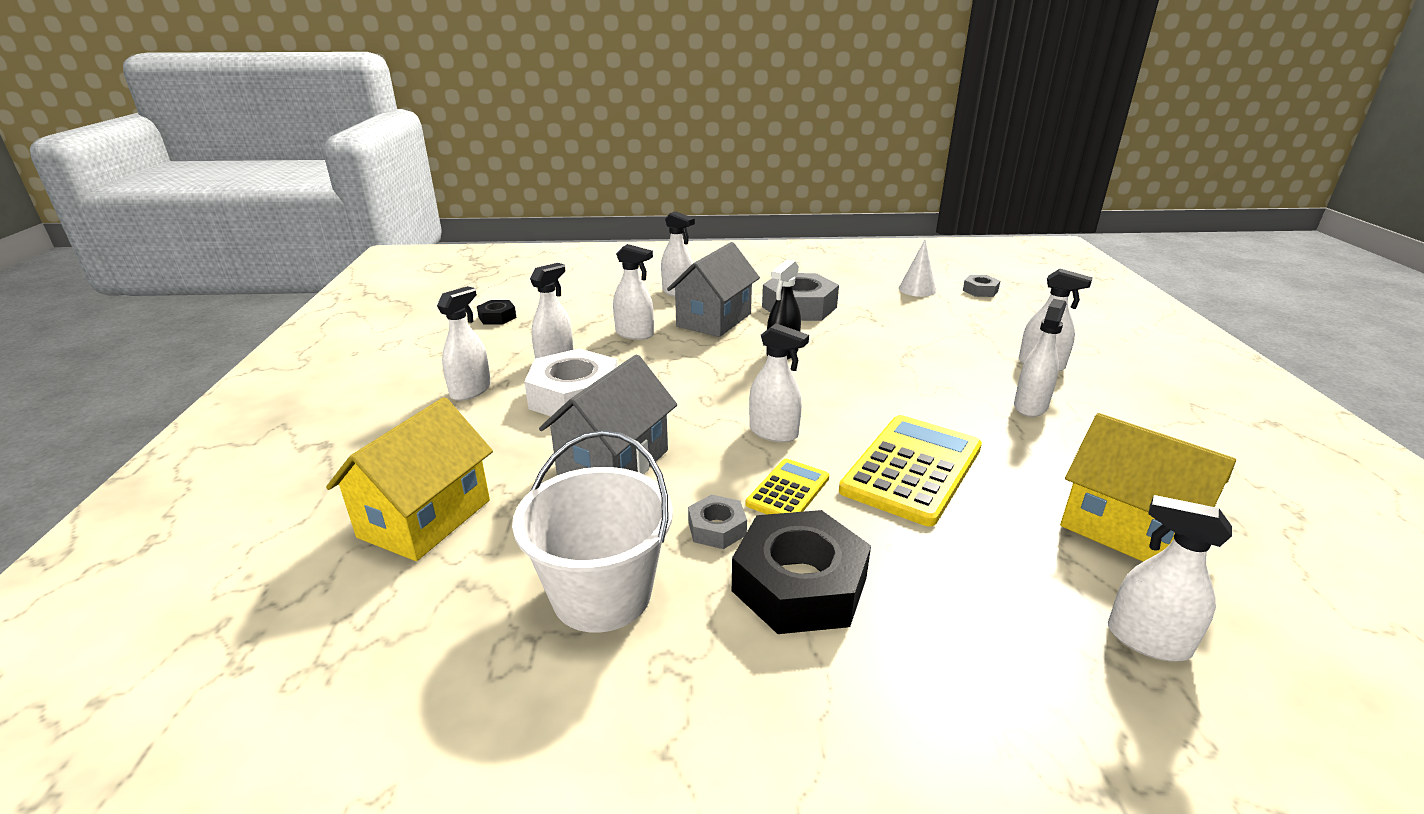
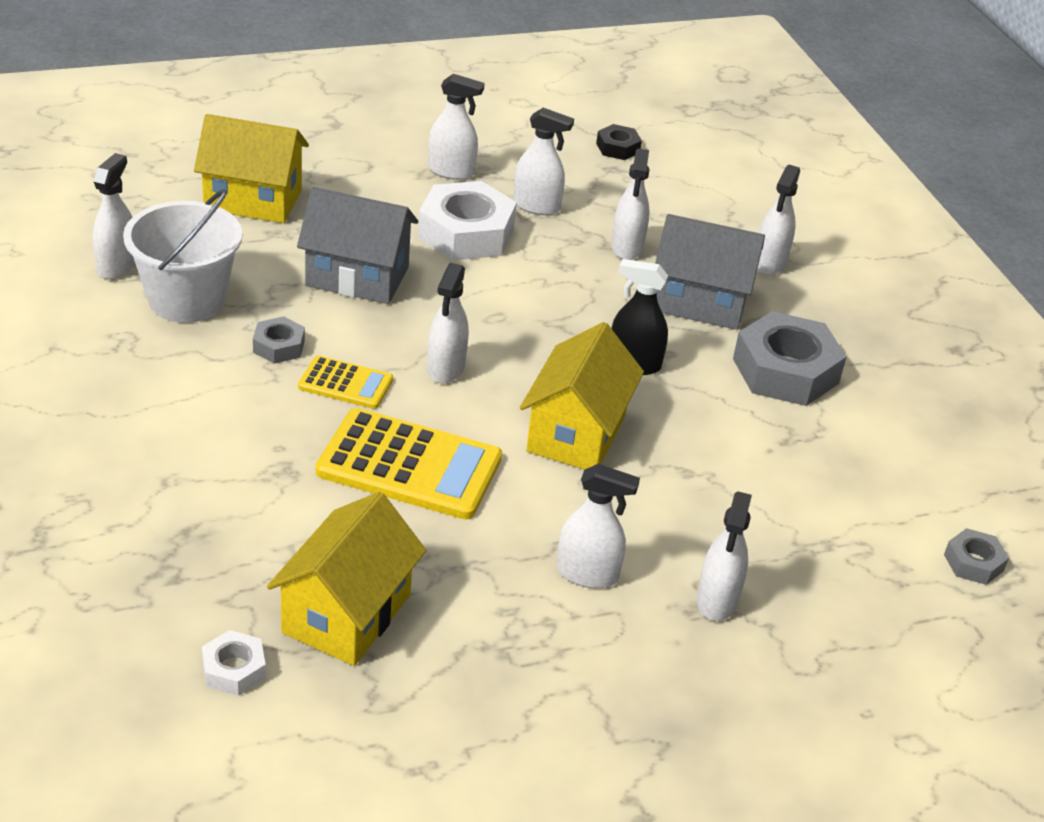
camera: 70 degrees right, 10 degrees up
(799, 584) = (218, 396): black nut -> none
(865, 387) = (576, 433): none -> yellow house
(917, 289) = (931, 489): white cone -> none
(1147, 640) = (190, 595): white spray bottle -> white spray bottle (117, 265)
(1245, 615) = (234, 669): none -> white nut

